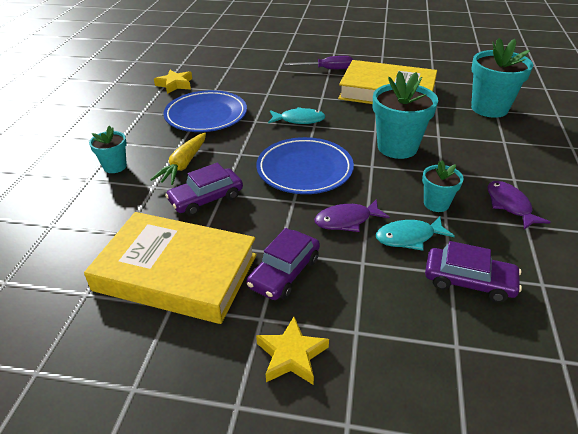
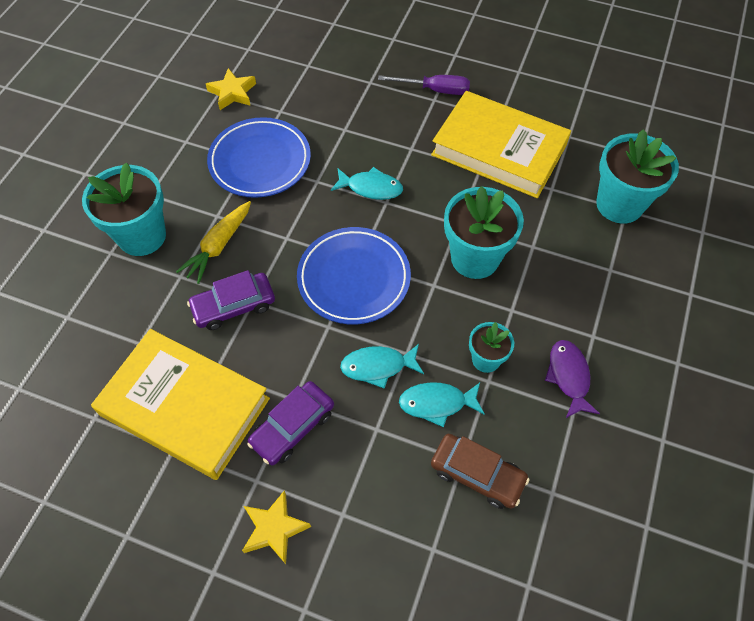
camera: 10 degrees right, 20 degrees up
(115, 166) = (142, 236): turquoise flower pot -> turquoise flower pot, size x1.83
(346, 220) = (378, 366): purple fish -> turquoise fish
(468, 281) = (477, 474): purple car -> brown car

